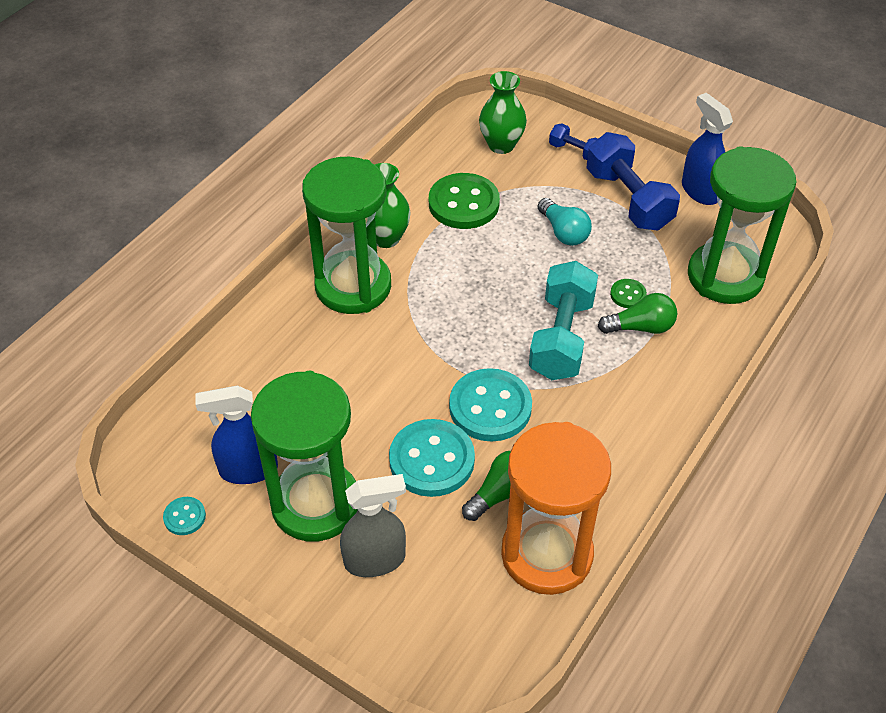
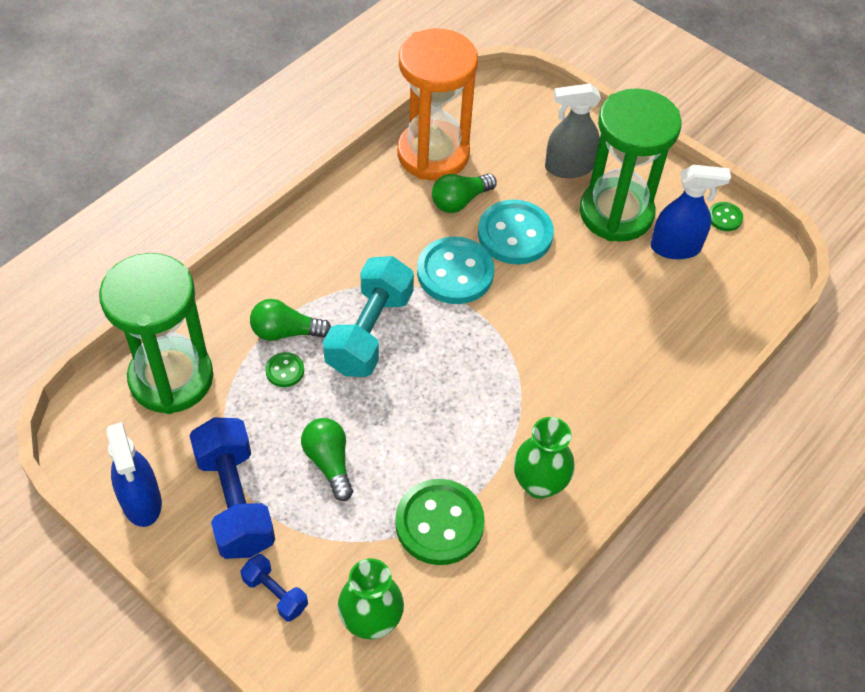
camera: 175 degrees left, 5 degrees up
(184, 517) = (724, 217): turquoise button -> green button
(353, 286) = (579, 422): green hourglass -> none
(563, 232) = (329, 462): turquoise light bulb -> green light bulb

